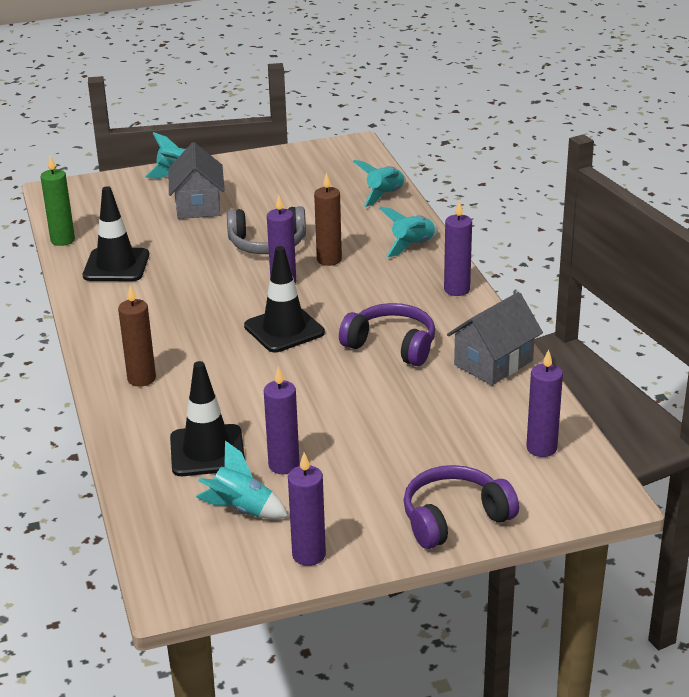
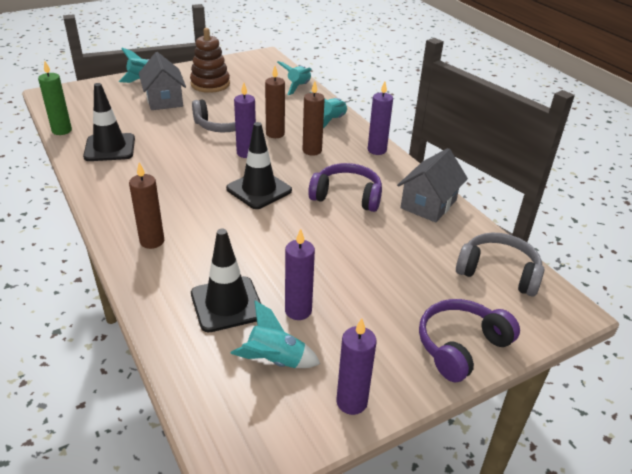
camera: 15 degrees left, 5 degrees up
(265, 185) = (210, 84): none -> brown stacking toy
(369, 285) = (312, 150): none -> brown candle
(541, 448) = (498, 272): purple candle -> grey headphones

